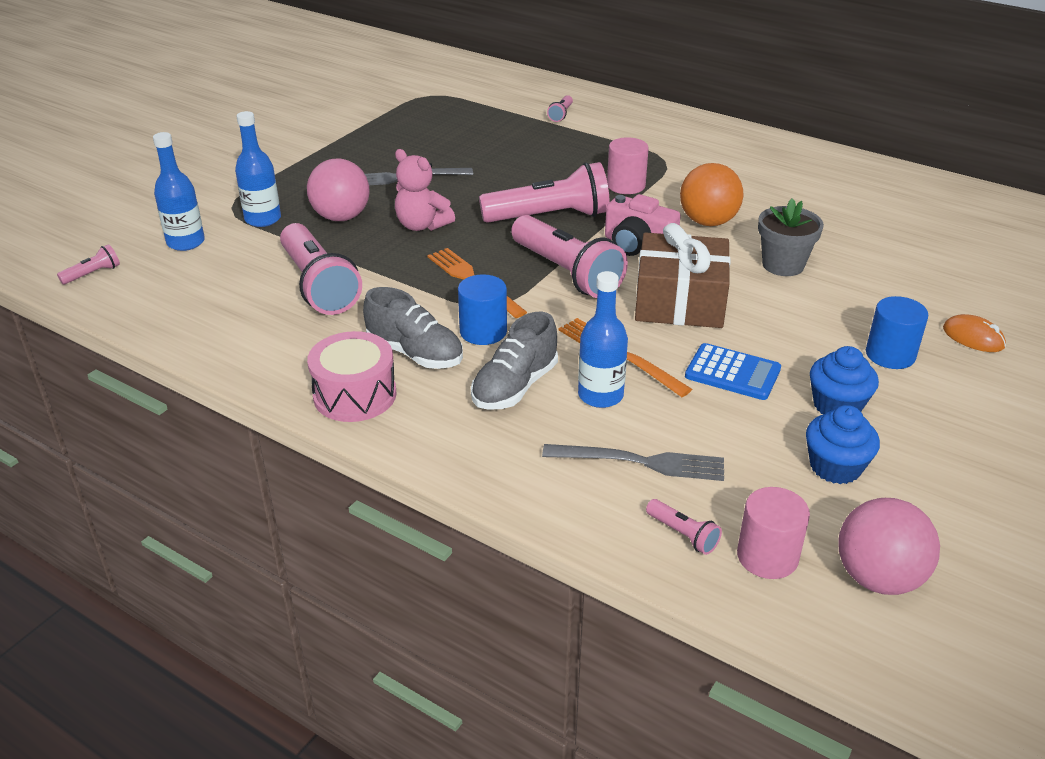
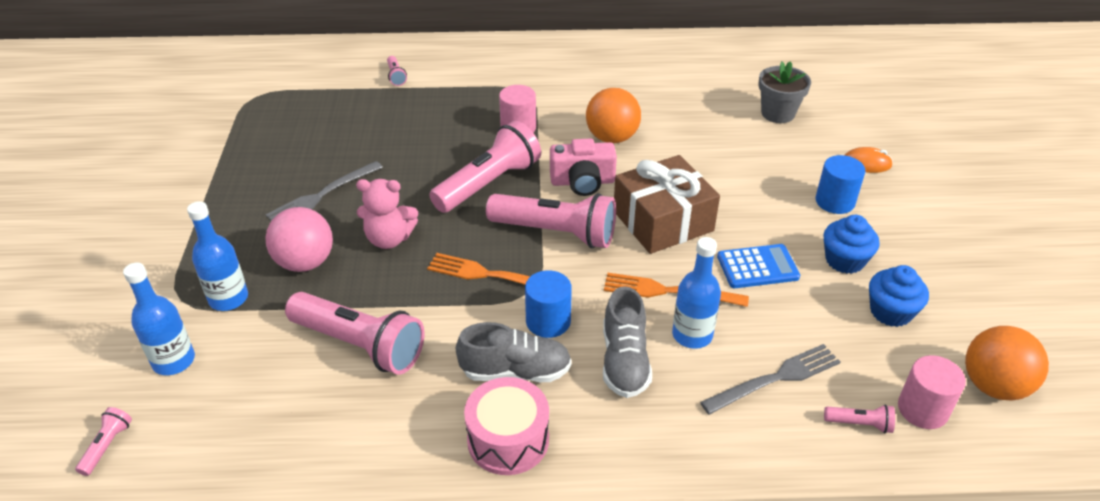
camera: 35 degrees left, 5 degrees up
(783, 265) = (699, 155): grey flower pot -> grey flower pot (778, 113)
(878, 578) = (993, 386): pink ball -> orange ball

